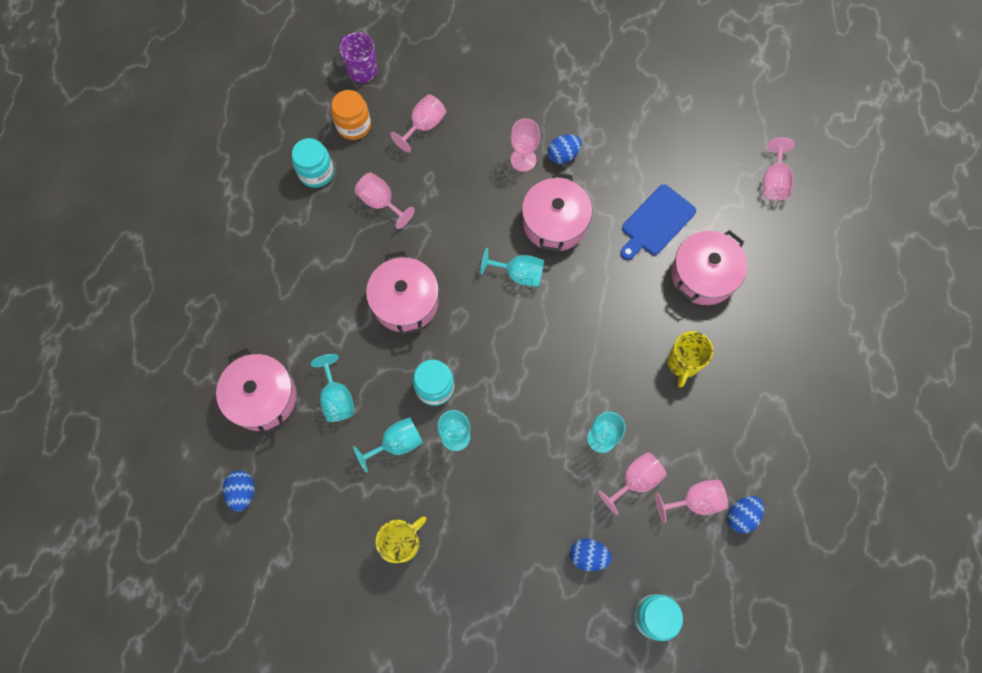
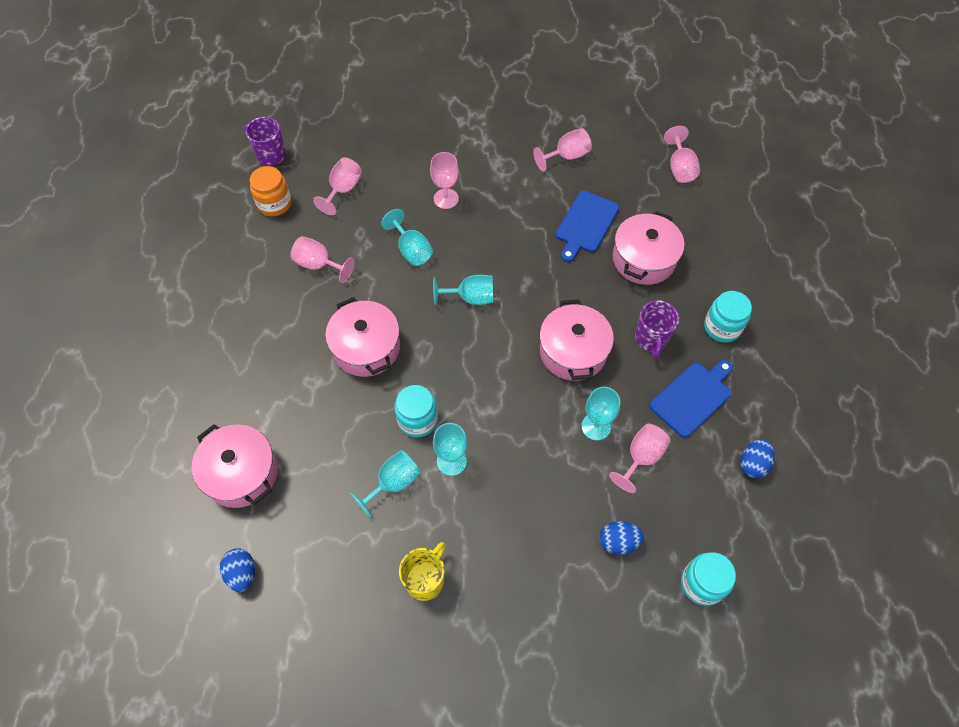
camera: 15 degrees left, 10 degrees down
(316, 172) = (247, 252): turquoise jar -> turquoise jar (722, 327)
(337, 398) = (320, 454): turquoise goblet -> turquoise goblet (411, 250)
(554, 223) = (491, 245): pink pot -> pink pot (573, 351)
(563, 155) = (482, 187): blue egg -> none
(683, 363) = (651, 339): yellow mug -> purple mug
(695, 501) = (704, 462): pink goblet -> pink goblet (566, 156)
(705, 433) = (693, 397): none -> blue cutting board

